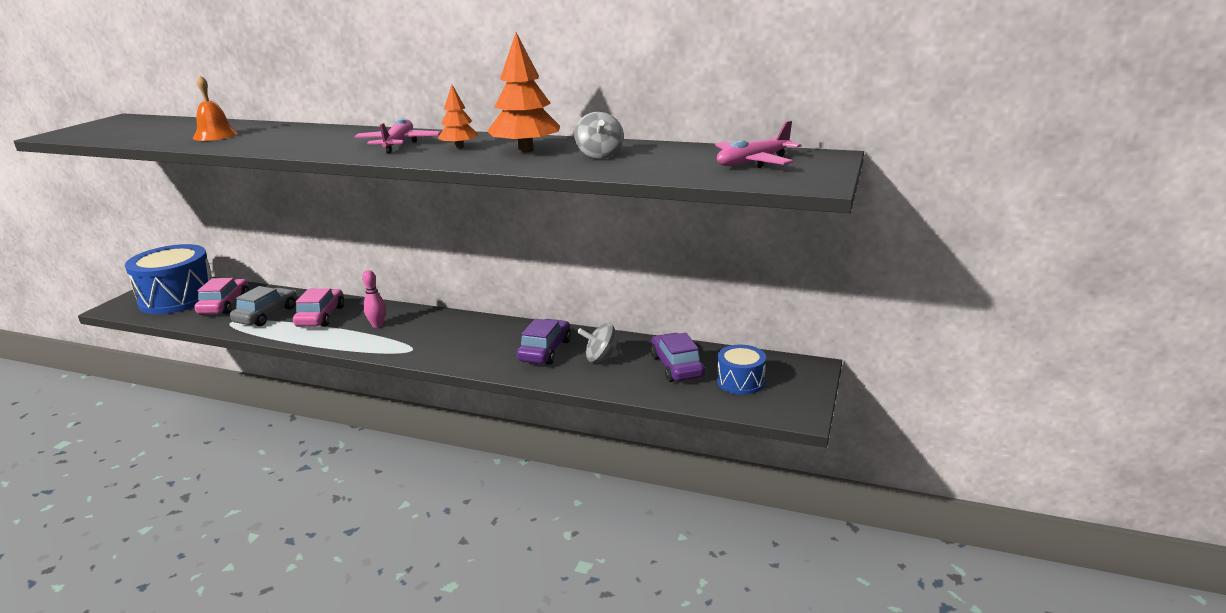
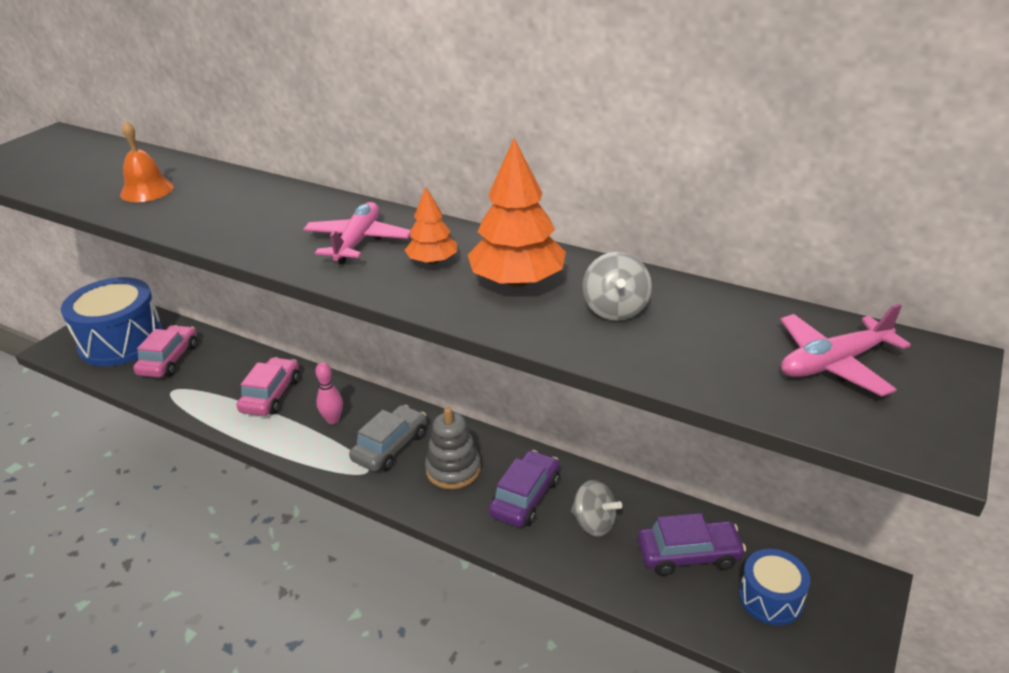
camera: 10 degrees right, 10 degrees up
(266, 315) = (212, 383): grey car -> grey car (390, 447)
(484, 342) = (453, 469): none -> grey stacking toy
(601, 358) = (594, 523): grey spinning top -> grey spinning top turned 150 degrees counterclockwise
(676, 366) = (688, 554): purple car -> purple car turned 90 degrees clockwise

